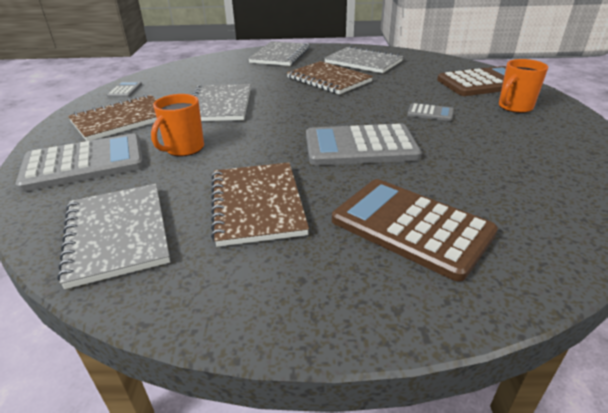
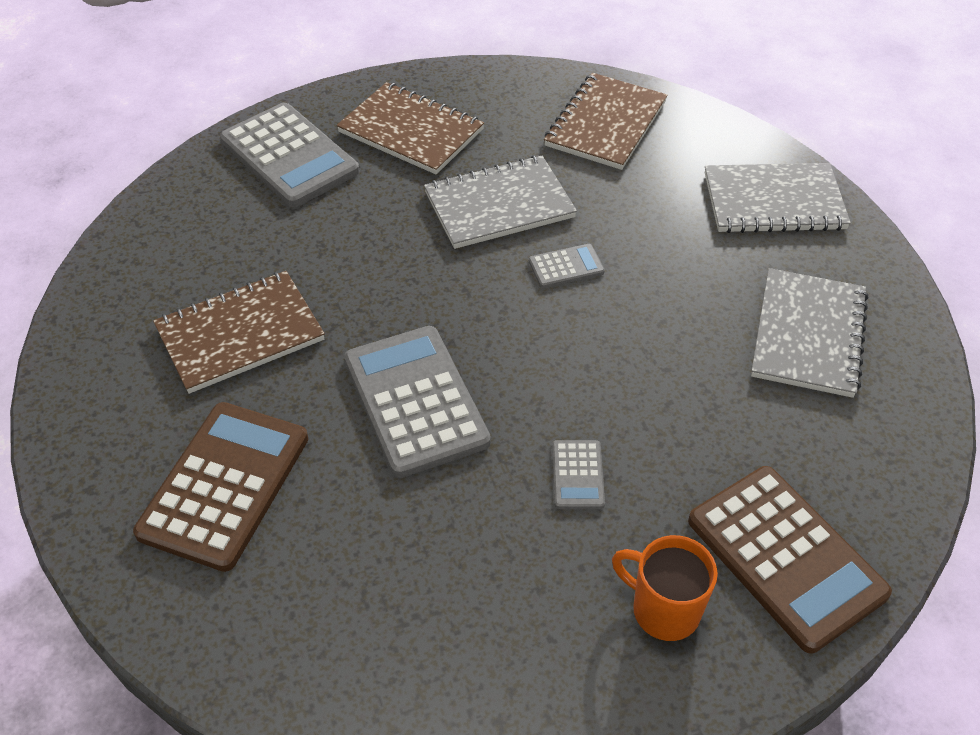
camera: 70 degrees right, 15 degrees up
(118, 234) = (165, 247): grey notebook -> none
(125, 90) = (508, 86): grey calculator -> grey calculator (566, 267)
(184, 149) = (350, 223): orange mug -> none
(329, 79) = (675, 304): brown notebook -> brown notebook (606, 124)

